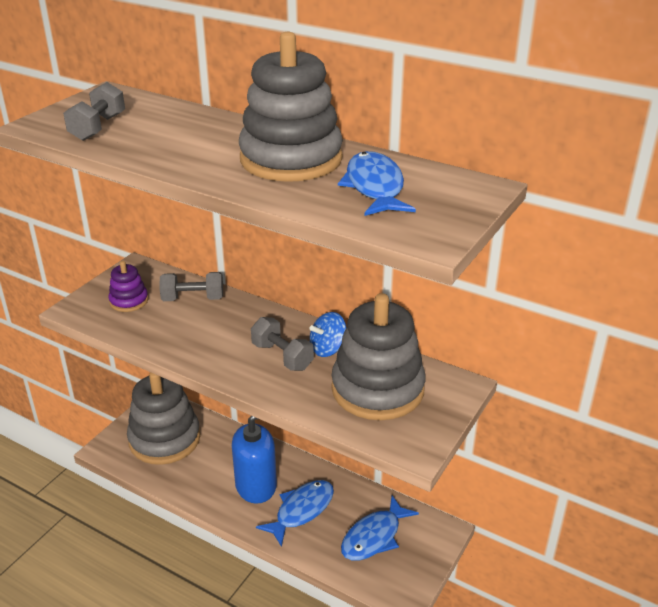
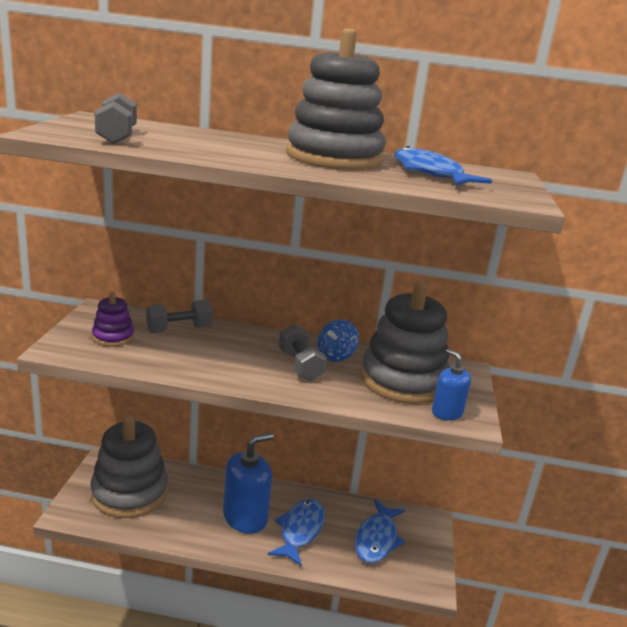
camera: 25 degrees left, 10 degrees down
(282, 356) = (300, 366): grey dumbbell -> grey dumbbell turned 45 degrees clockwise
(396, 435) = (447, 412): none -> blue soap dispenser

